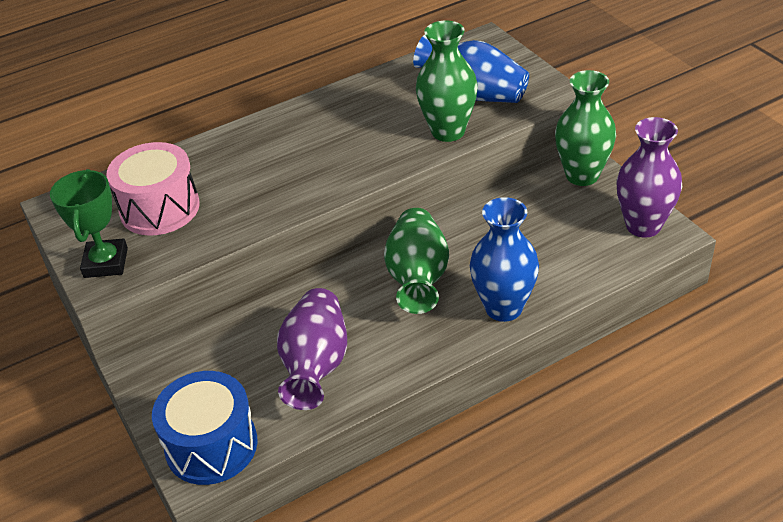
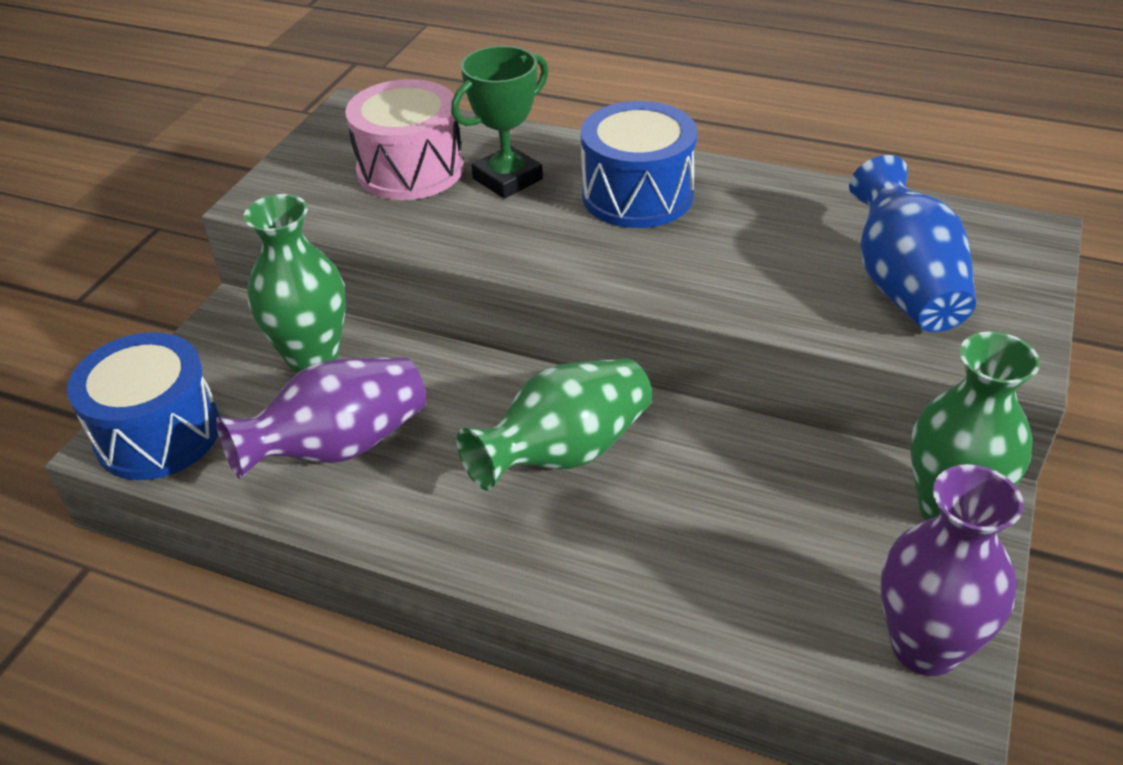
camera: 50 degrees right, 0 degrees up
(106, 263) = (295, 184): green trophy -> green trophy (507, 179)
(301, 137) = (637, 195): none -> blue drum
(448, 131) = (794, 304): green vase -> green vase (312, 357)
(503, 308) = (589, 571): blue vase -> none

